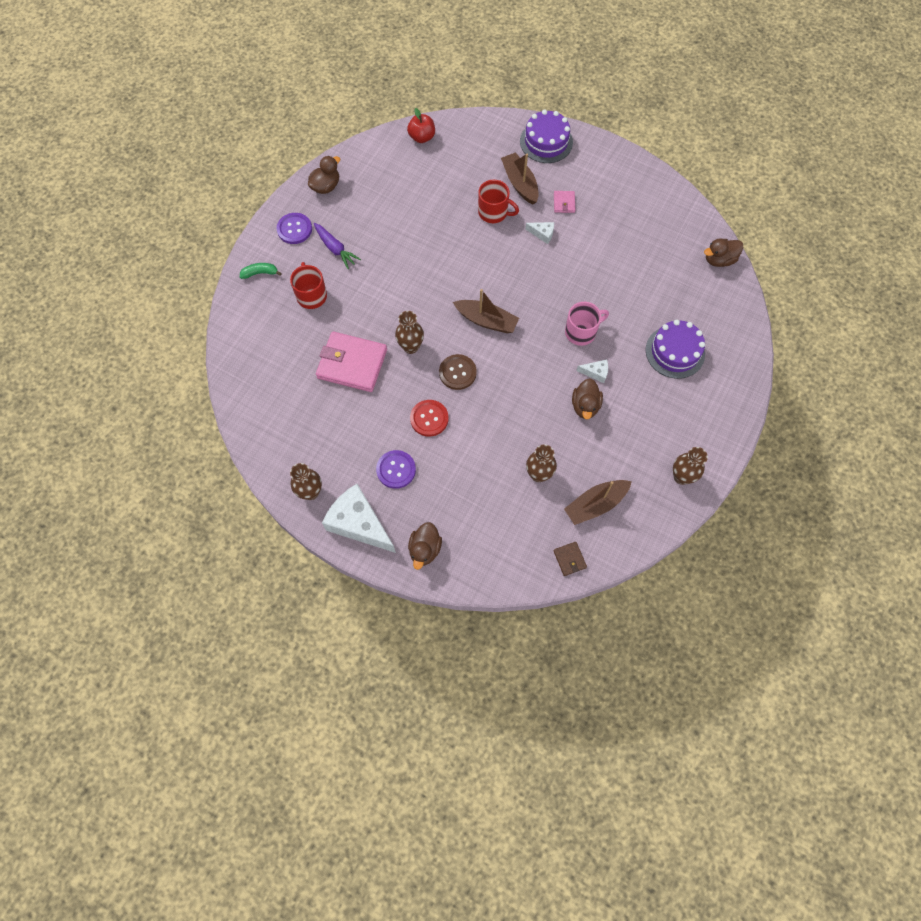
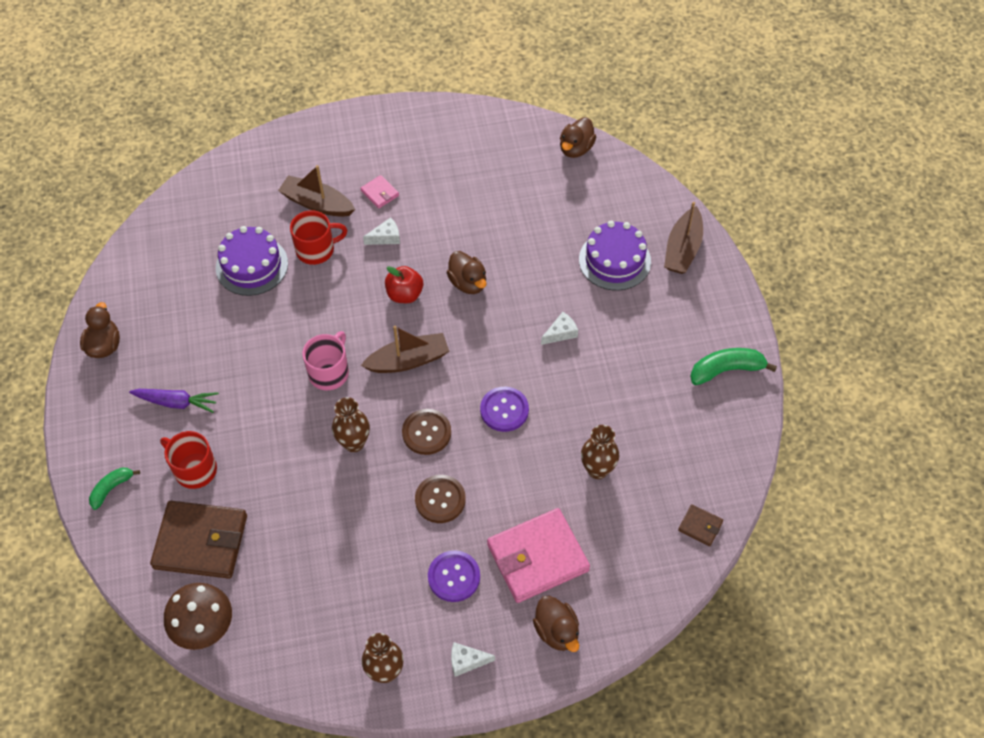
camera: 40 degrees left, 10 degrees down
(240, 389) = (204, 627): none -> brown mushroom
(279, 340) = (201, 542): none -> brown wallet
(294, 229) = (109, 414): purple button -> purple button (504, 410)
(352, 364) = (306, 506): pink wallet -> pink wallet (537, 557)
(359, 523) = (466, 661): white cheese -> white cheese, size x0.44
(422, 137) = (168, 225): red apple -> red apple (405, 294)
(429, 418) = (440, 499): red button -> brown button
(546, 141) = (306, 146): purple cake -> purple cake (252, 265)
(581, 332) = (511, 304): pink mug -> pink mug (329, 372)
(585, 406) = (580, 371): brown duck -> brown duck (468, 283)
(595, 504) = (675, 456): brown boat -> brown boat (683, 249)
(681, 477) = (726, 370): brown vase -> green banana

